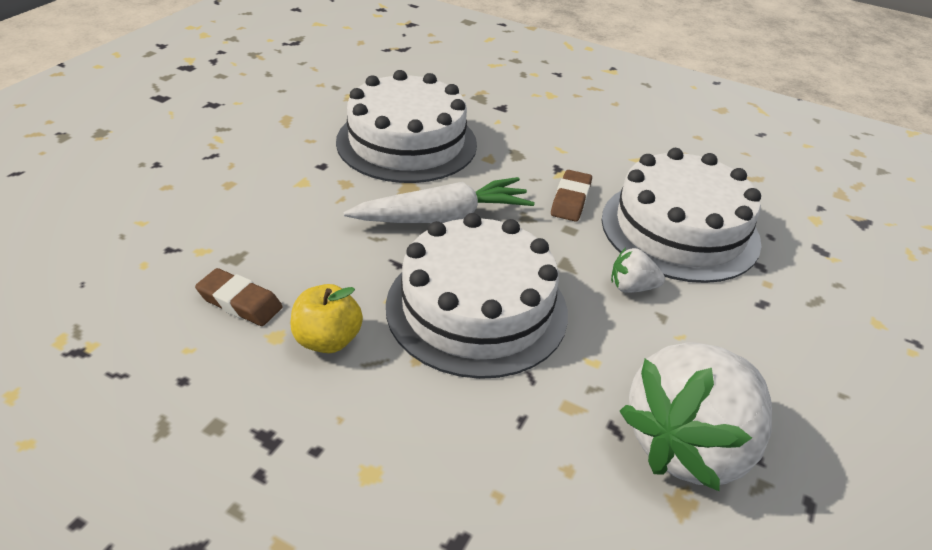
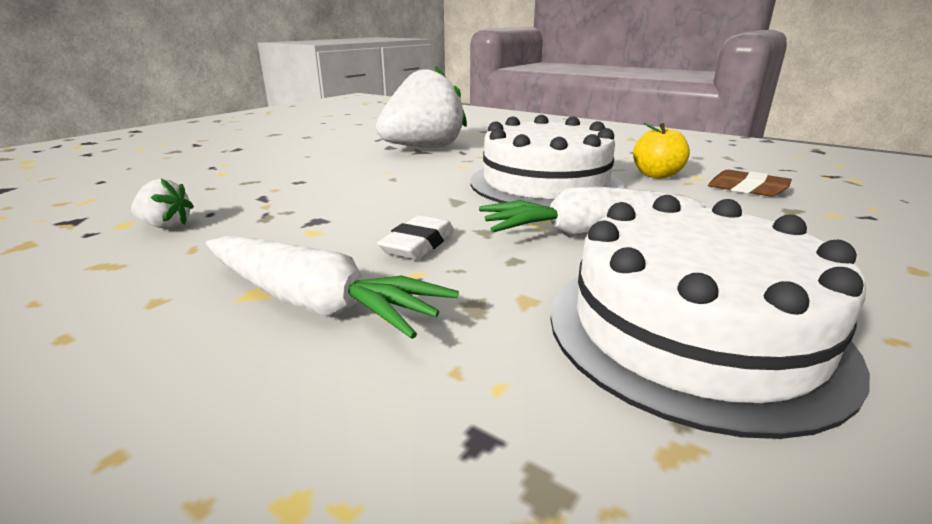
camera: 170 degrees left, 15 degrees down
(570, 200) = (418, 244): brown eraser -> white eraser
(601, 154) = (315, 303): none -> white carrot
(632, 287) = (404, 189): white strawberry -> white strawberry (166, 226)
(680, 230) = (308, 218): white cake -> none

